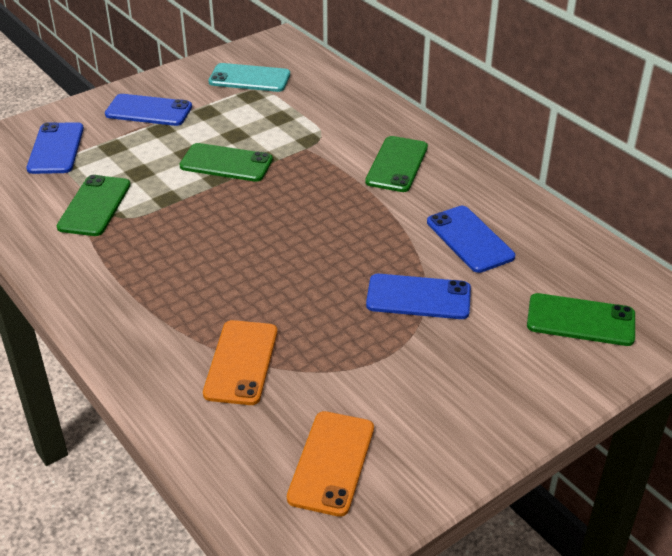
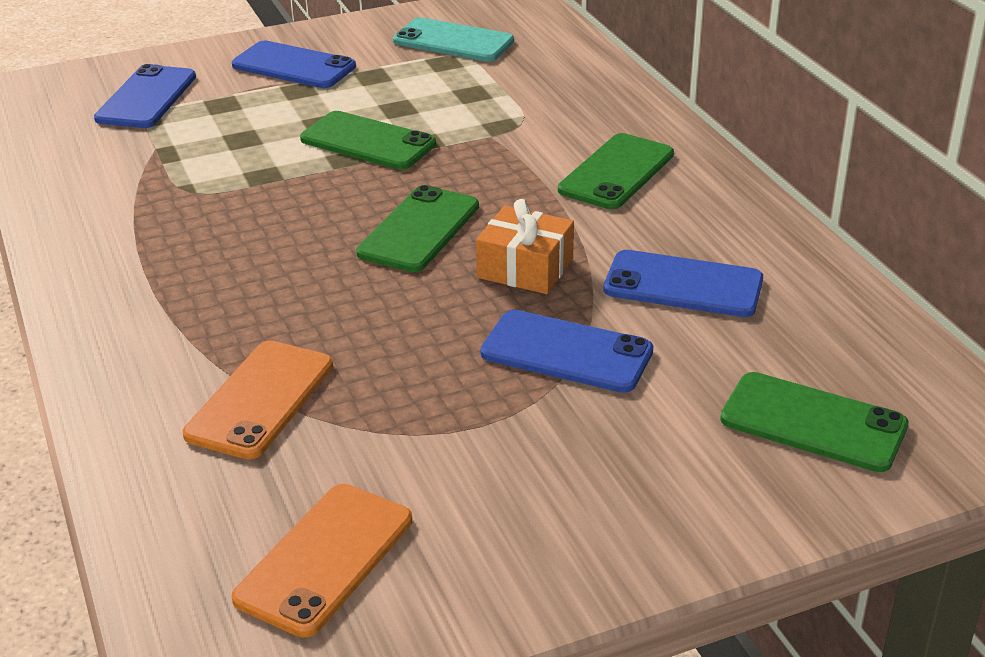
camera: 15 degrees right, 5 degrees down
(94, 206) = (161, 172): green phone -> green phone (419, 230)
(368, 242) = (525, 268): none -> orange gift
(470, 239) = (683, 285): blue phone -> blue phone turned 60 degrees counterclockwise

